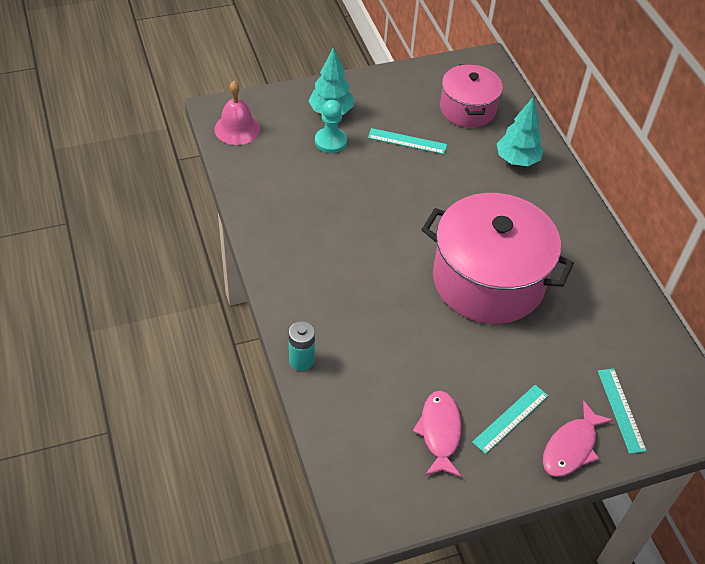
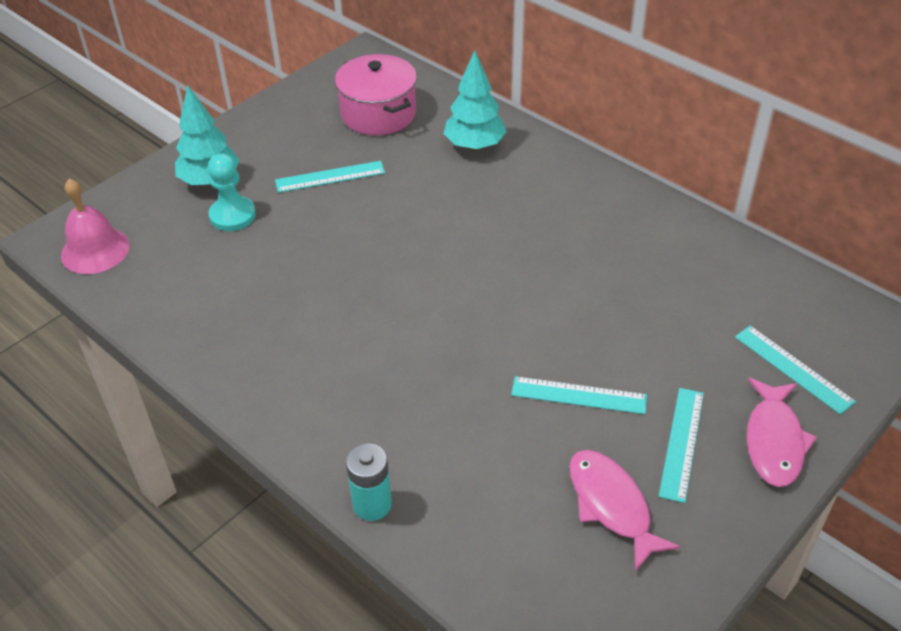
camera: 25 degrees left, 5 degrees down
(467, 357) = (579, 395): none -> turquoise ruler
(488, 280) = (538, 292): pink pot -> none

